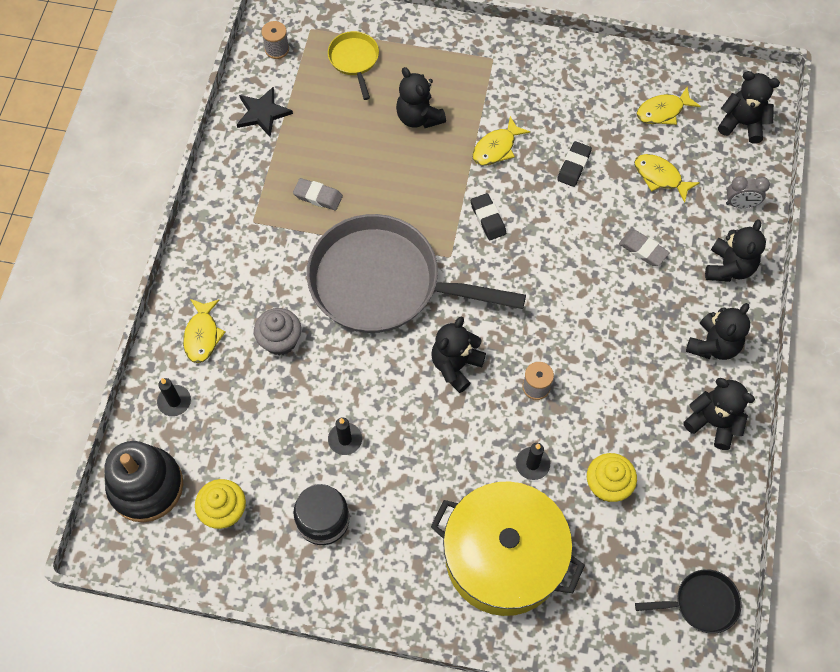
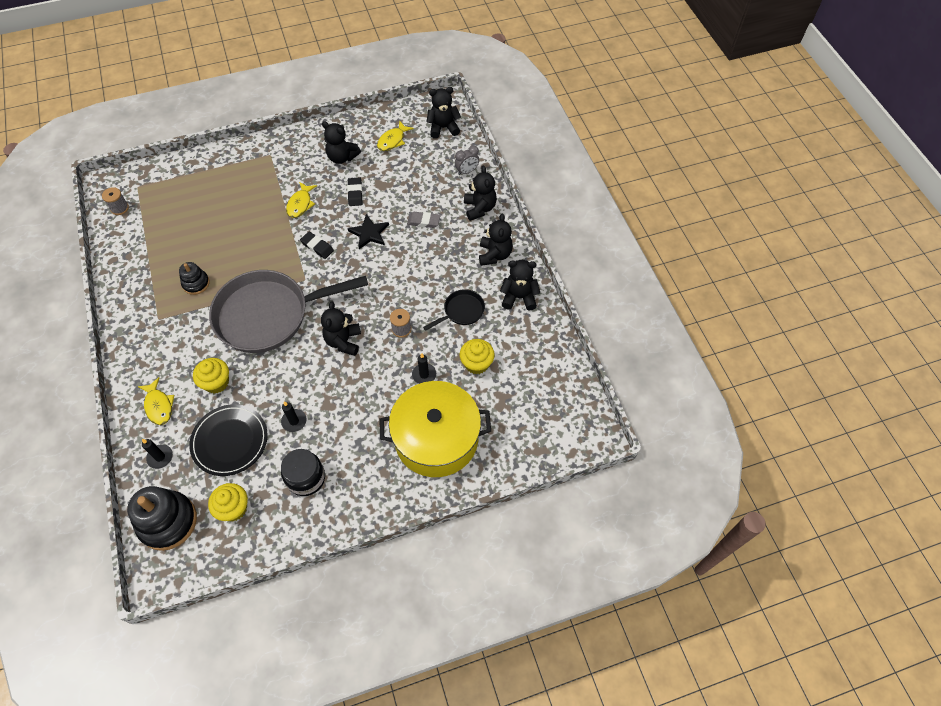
camera: 30 degrees left, 5 degrees down
(260, 424) = (230, 441): none -> black plate
(263, 113) = (130, 250): black star -> black star (369, 233)
(280, 340) = (216, 382): grey cupcake -> yellow cupcake
(318, 196) = (196, 283): grey eraser -> black stacking toy
(354, 60) = (178, 193): yellow pan -> none
(419, 117) = (240, 208): black teddy bear -> black teddy bear (342, 157)
(660, 177) = (411, 177): yellow fish -> none
(701, 603) = (569, 401): black pan -> black pan (461, 311)

